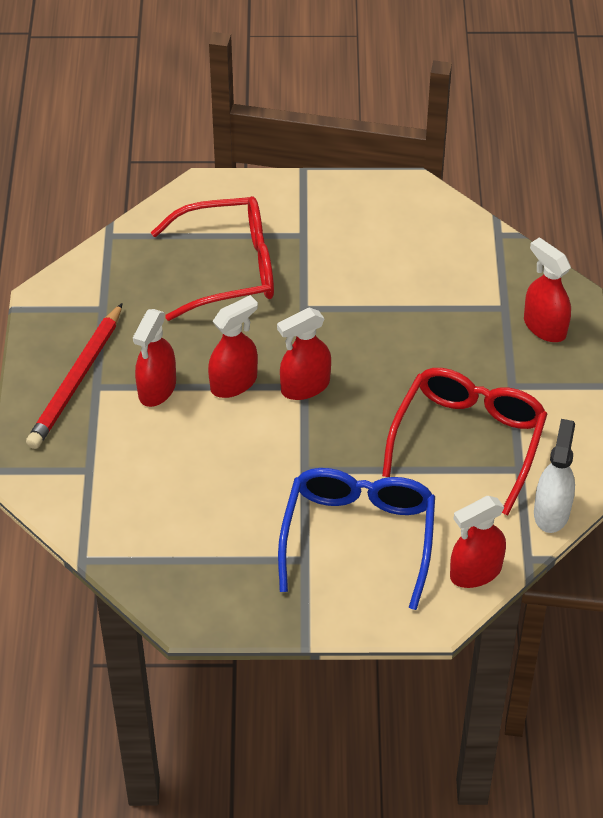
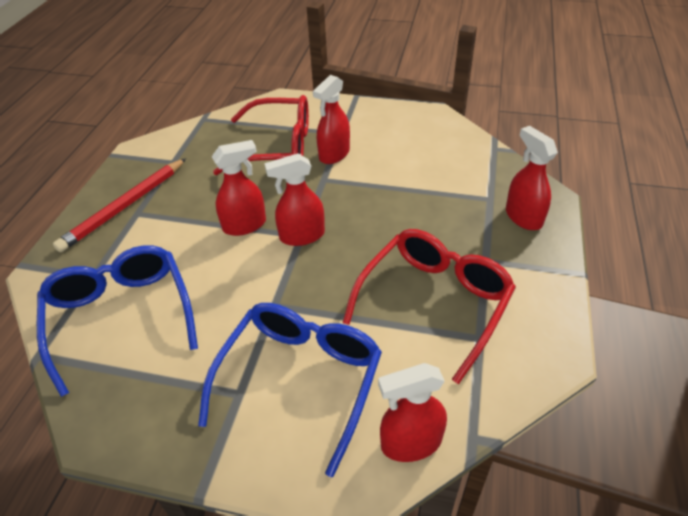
camera: 15 degrees right, 5 degrees down
(147, 507) = (121, 316): none -> blue glasses
(157, 389) = (182, 221): red spray bottle -> red spray bottle (334, 154)
(551, 512) = (506, 388): white spray bottle -> none

